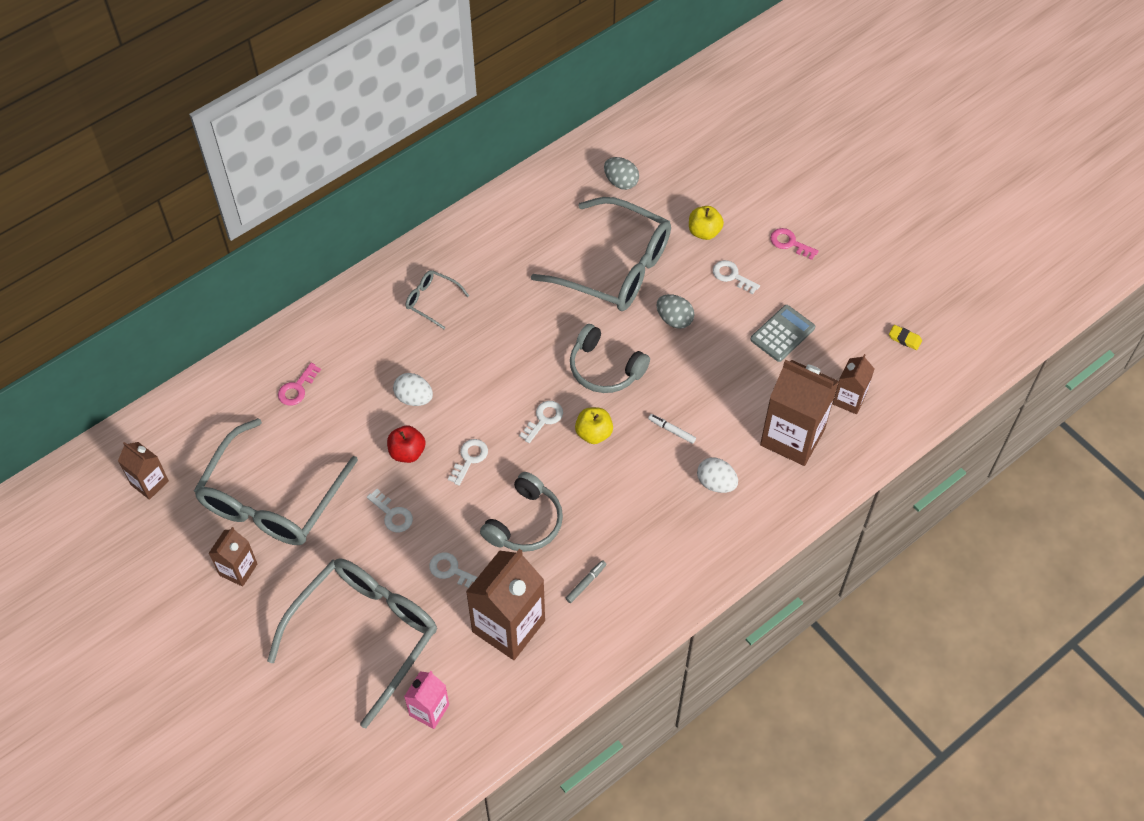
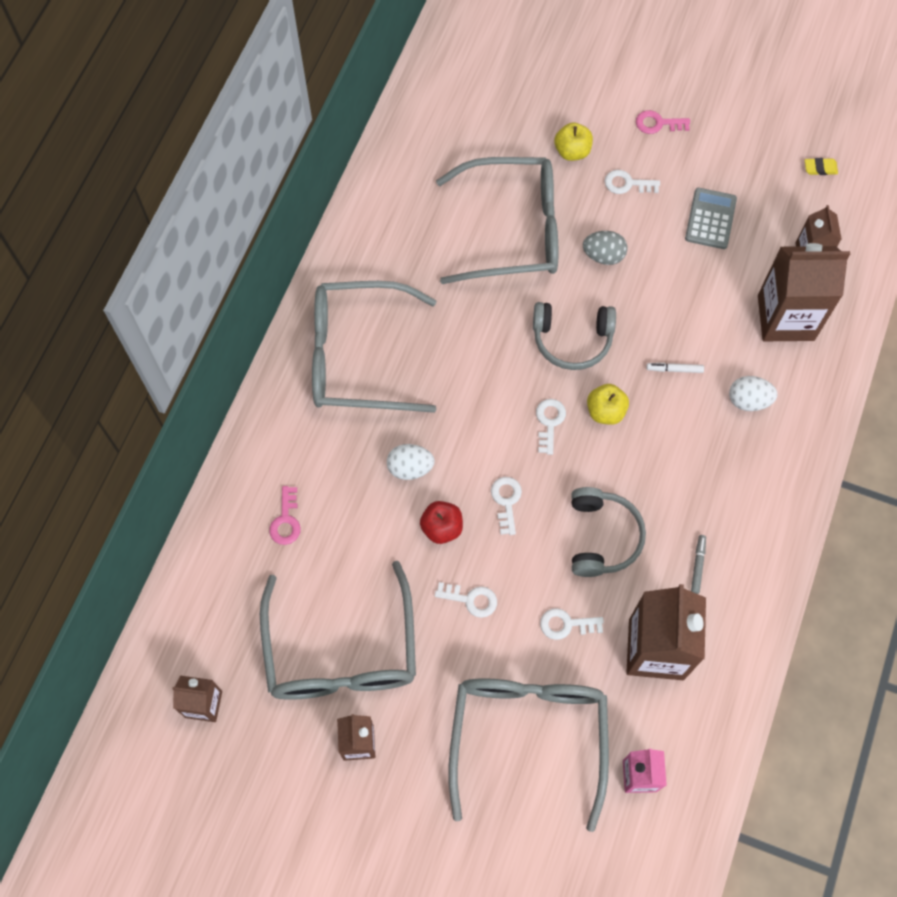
camera: 30 degrees left, 10 degrees up
(432, 301) = (358, 356): grey glasses -> grey glasses, size x2.31
(621, 182) = (459, 138): grey egg -> none

